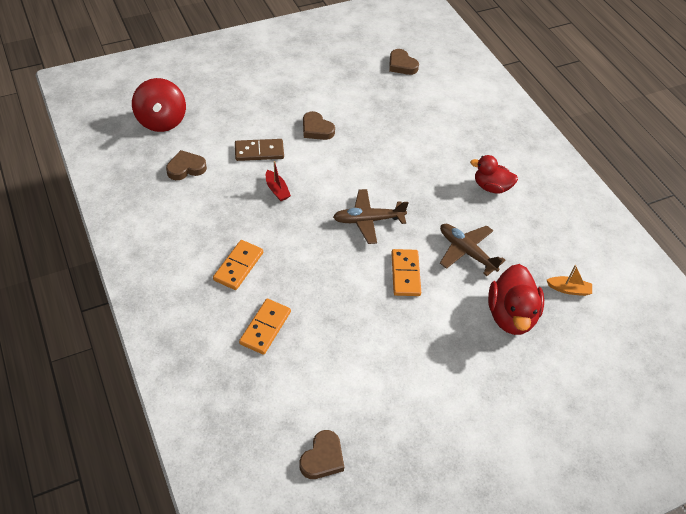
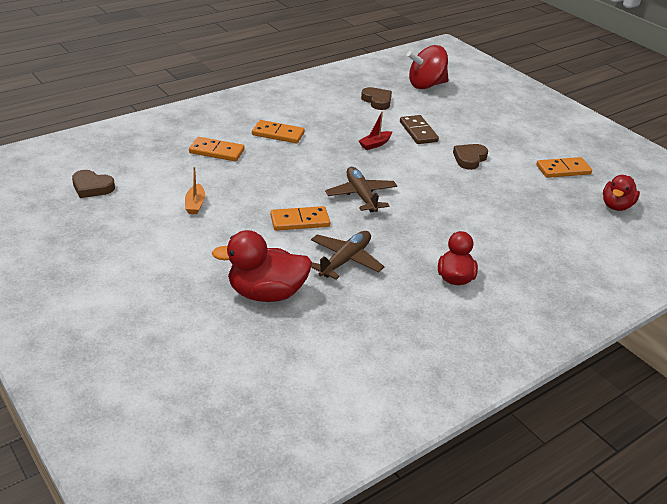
camera: 80 degrees right, 15 degrees down
(344, 76) = (563, 170): none -> orange domino
(401, 65) = (616, 206): brown heart -> red duck
(568, 289) = (318, 341): orange boat -> orange boat (195, 204)

